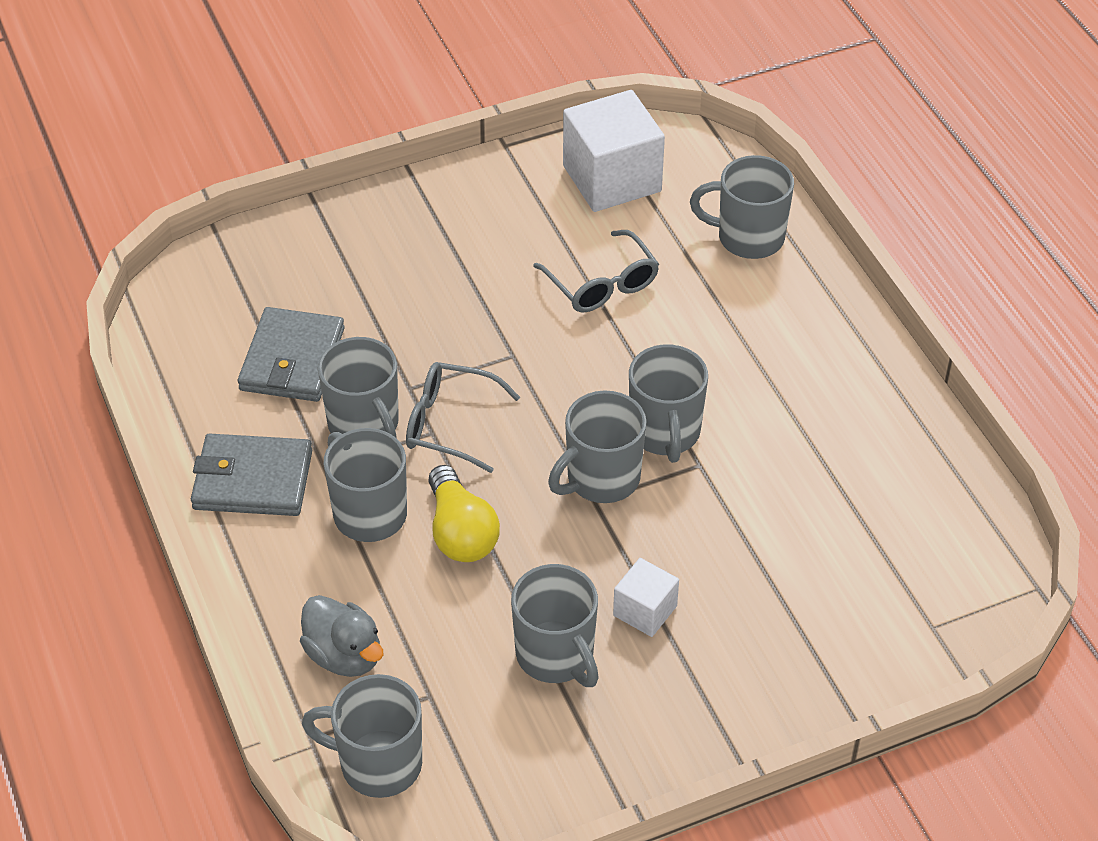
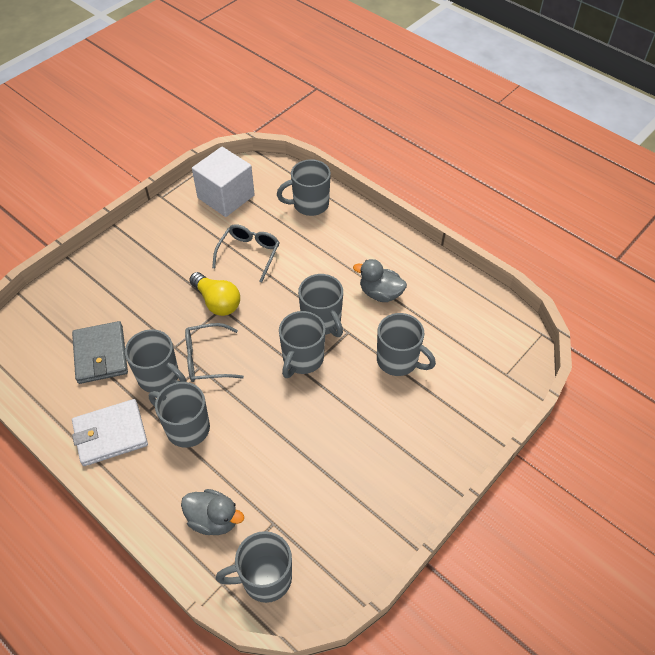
camera: 25 degrees left, 5 degrees up
(253, 480) = (110, 434): grey wallet -> white wallet
(460, 532) = (243, 419): yellow light bulb -> yellow light bulb (217, 302)
(556, 656) = (330, 469): grey mug -> grey mug (398, 361)
(602, 284) = (249, 253): grey glasses -> grey glasses turned 105 degrees counterclockwise
(645, 611) = (362, 424): white cube -> none
(789, 423) = (380, 293): none -> grey duck

